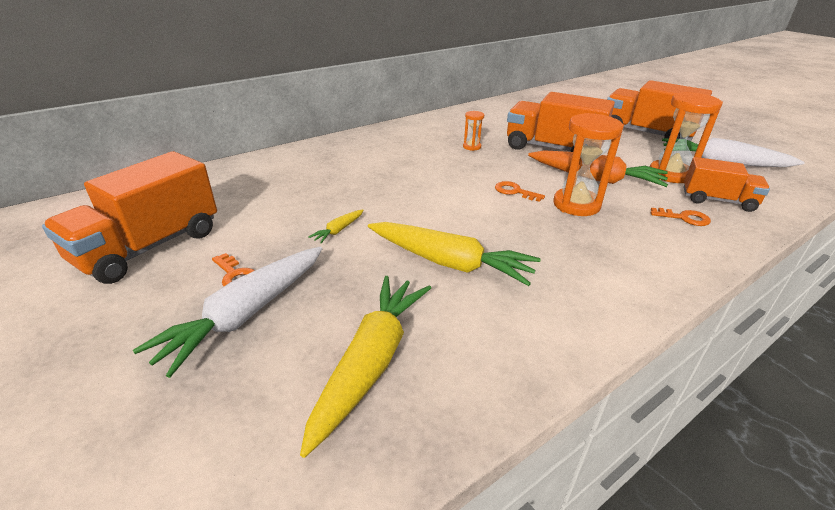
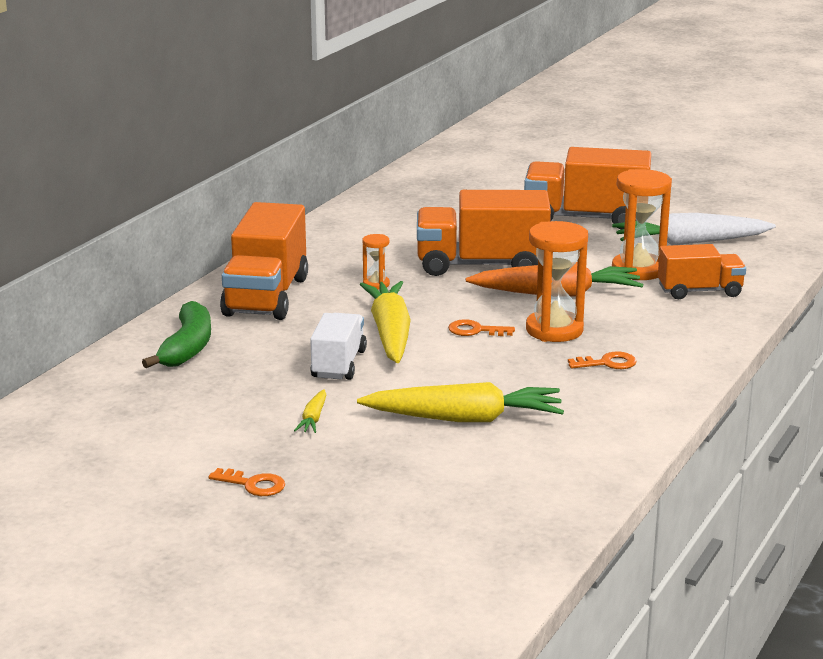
camera: 25 degrees left, 10 degrees down
(149, 247) = (113, 487): orange truck -> orange truck (266, 296)
(246, 314) = (308, 509): white carrot -> none
(317, 160) = (187, 347): none -> green banana
(371, 362) = (464, 508): yellow carrot -> yellow carrot (390, 333)
(397, 193) = (339, 364): none -> white truck
(684, 218) = (673, 319): orange key -> orange key (607, 363)

